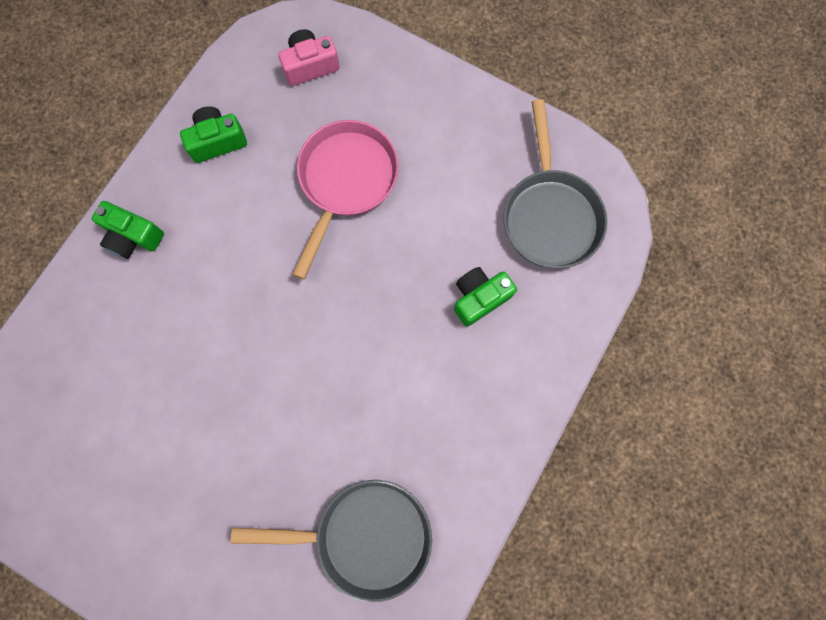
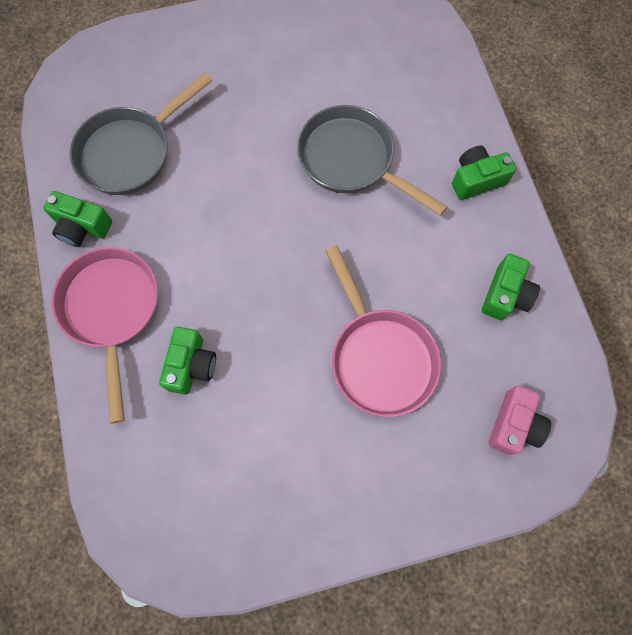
camera: 135 degrees right, 5 degrees down
(465, 499) = (82, 227): none -> green camera
(501, 397) = (112, 310): none -> pink pan
(549, 215) = (194, 487): grey pan -> grey pan (352, 161)

